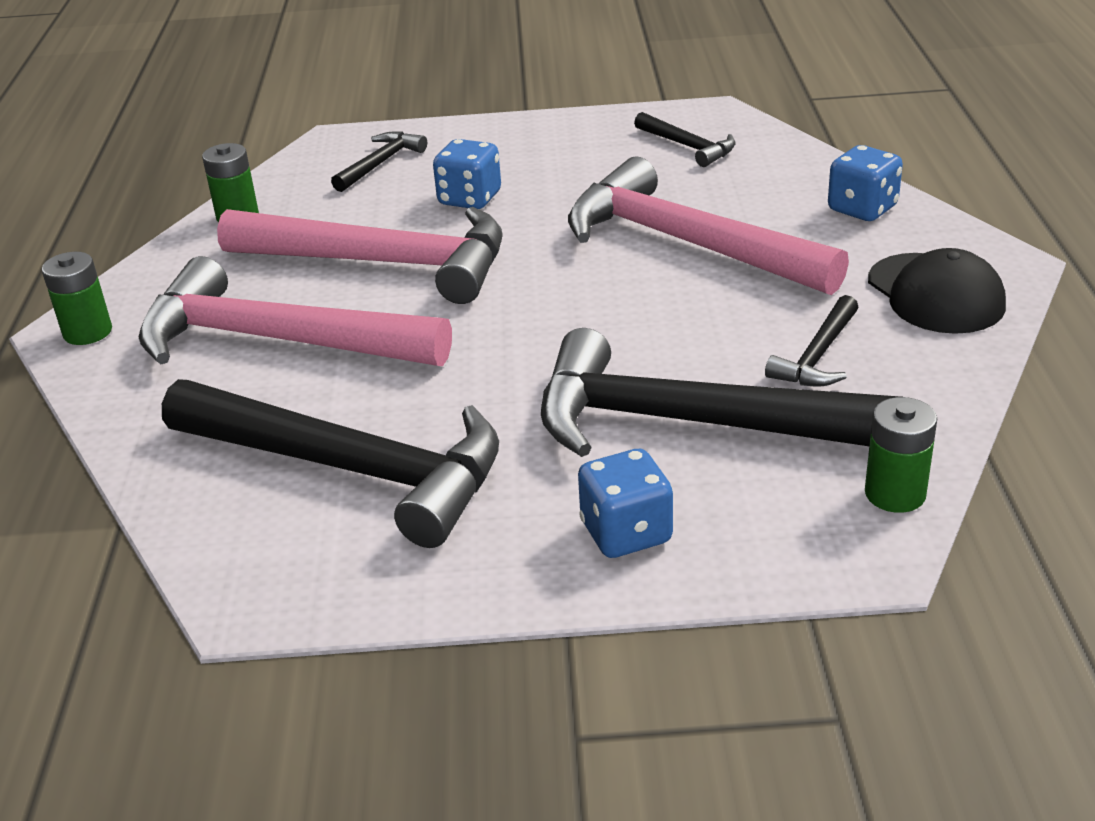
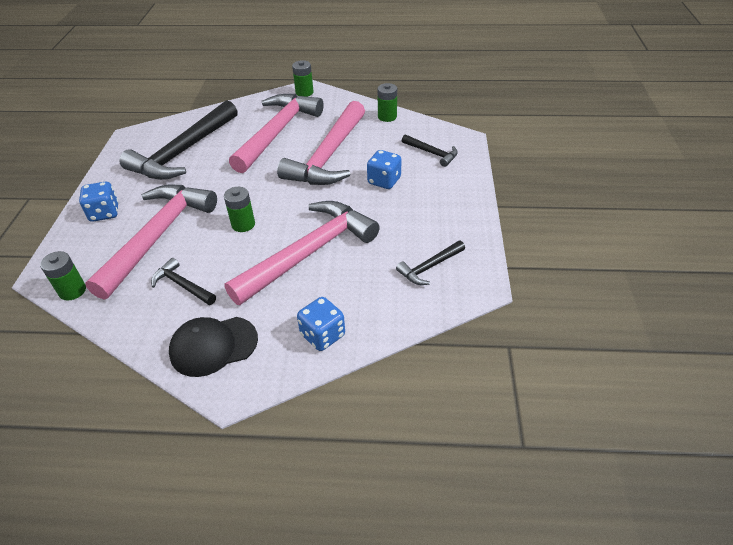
camera: 95 degrees right, 10 degrees up
(625, 323) = (243, 224): none -> green battery
(690, 423) = (158, 236): black hammer -> pink hammer

